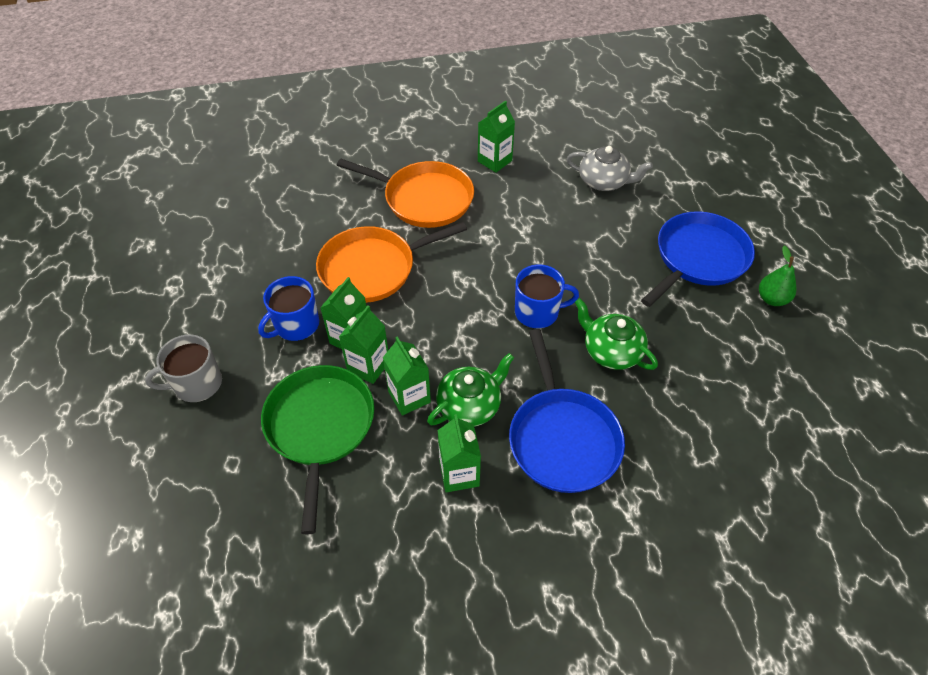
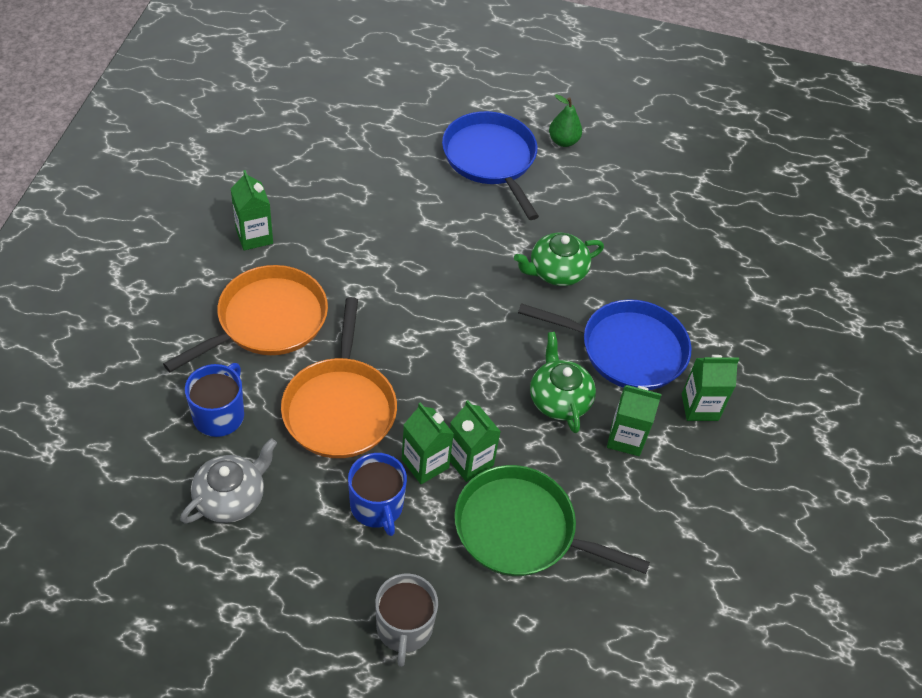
camera: 70 degrees left, 0 degrees up
(409, 397) = (524, 442): green carton -> green carton (699, 407)
(538, 312) = (482, 300): blue mug -> blue mug (219, 415)
(604, 181) = (350, 169): grey teapot -> grey teapot (231, 497)

